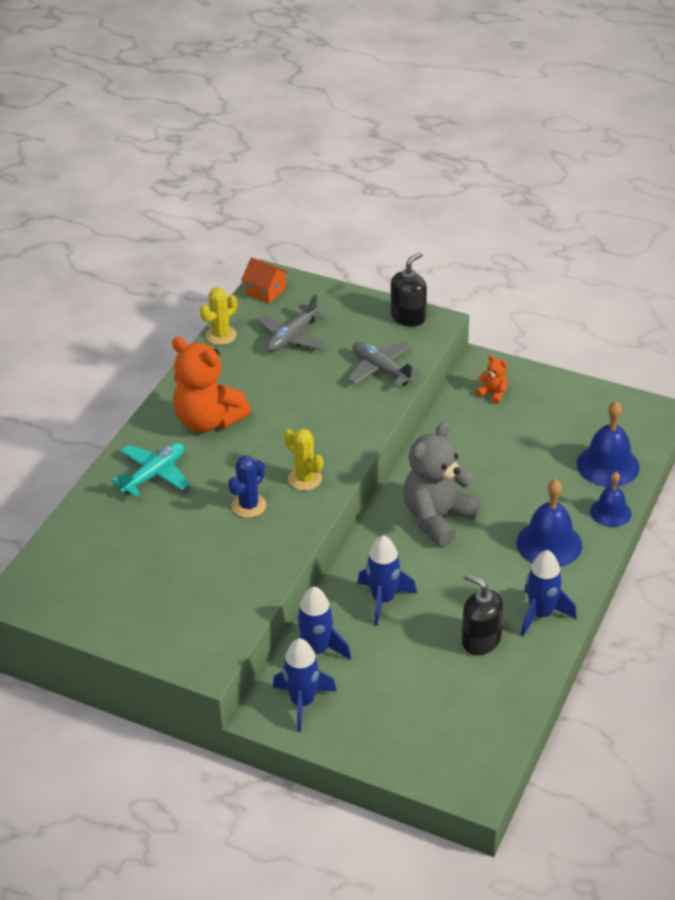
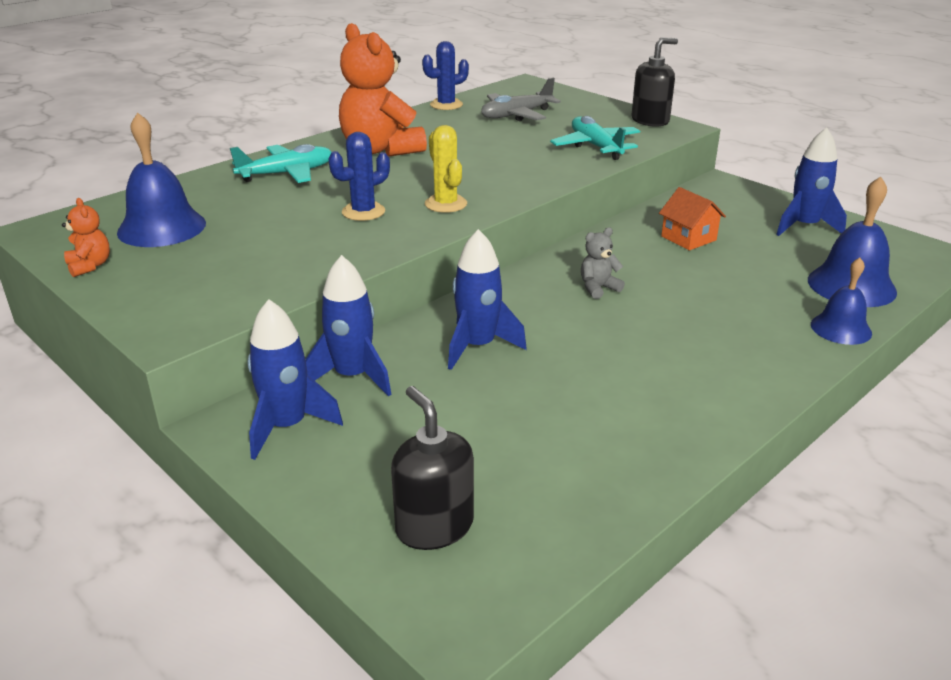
camera: 20 degrees right, 10 degrees down
(221, 335) = (446, 105): yellow cactus -> blue cactus
(265, 291) = (514, 88): orange house -> orange house (688, 238)
(381, 369) = (596, 147): grey plane -> turquoise plane
(437, 518) = (598, 288): grey teddy bear -> grey teddy bear, size x0.43
(481, 640) = (585, 419): black soap dispenser -> black soap dispenser (434, 526)
(493, 394) = (725, 205): orange teddy bear -> orange teddy bear (90, 266)
(541, 614) = (692, 412): blue rocket -> blue rocket (804, 226)
(549, 544) = (738, 341): blue bell -> blue bell (162, 227)

